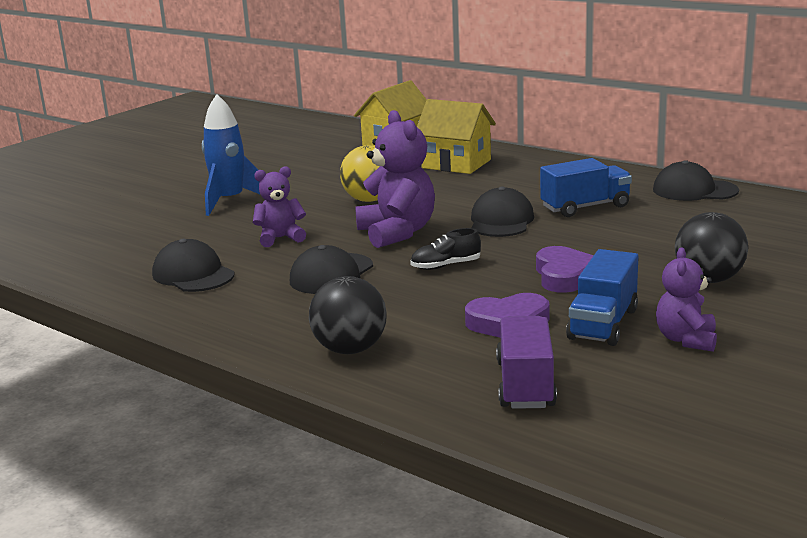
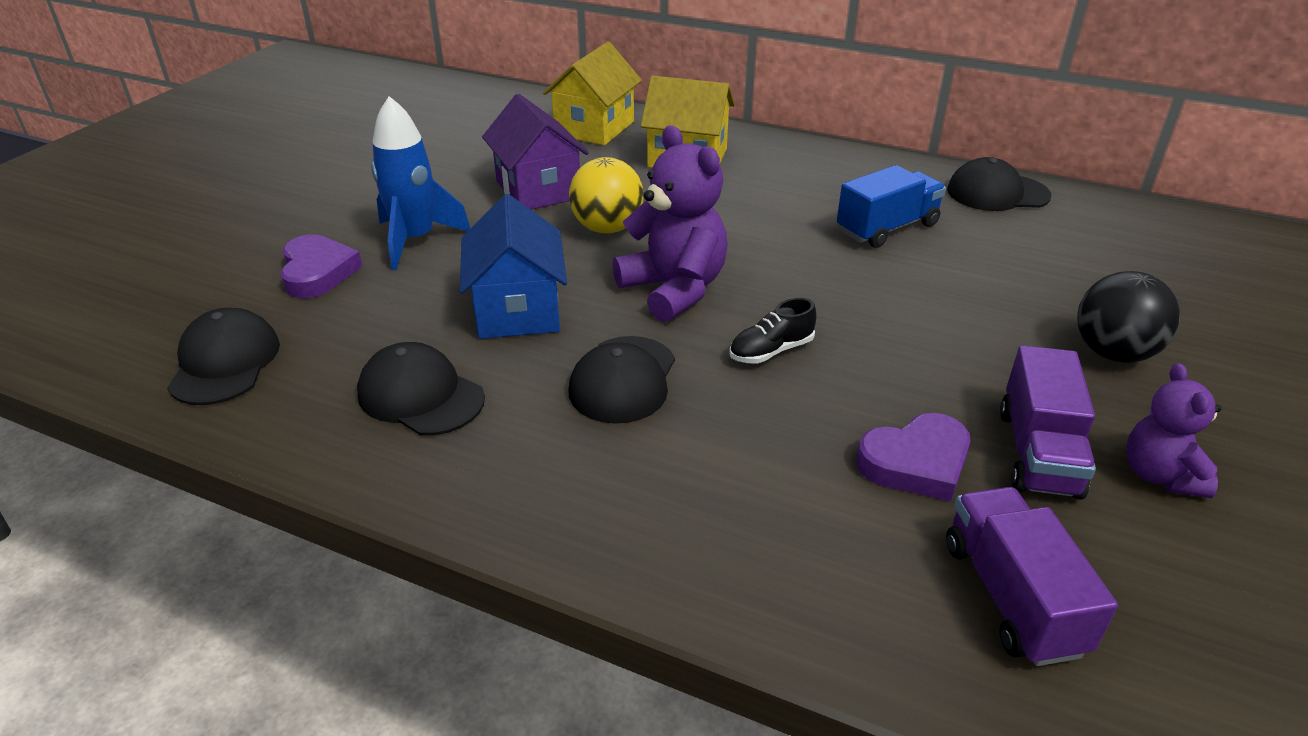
camera: 15 degrees left, 15 degrees up
(280, 238) = (518, 310): purple teddy bear -> blue house
(332, 178) = (538, 190): none -> purple house
(350, 349) = (726, 544): black ball -> none
(501, 221) = (797, 259): black cap -> black cap (225, 363)
(565, 275) = (935, 359): purple heart -> purple heart (318, 272)
(603, 324) = (1038, 452): blue truck -> purple truck

